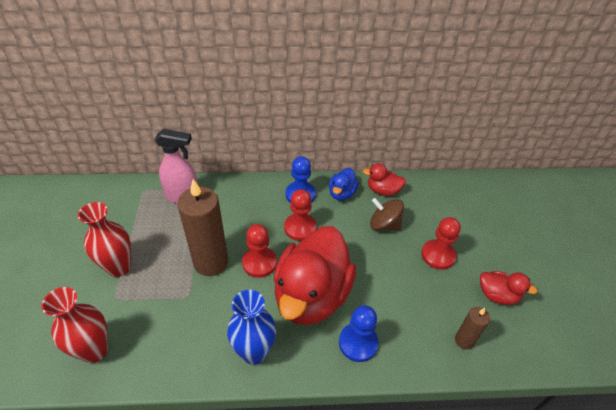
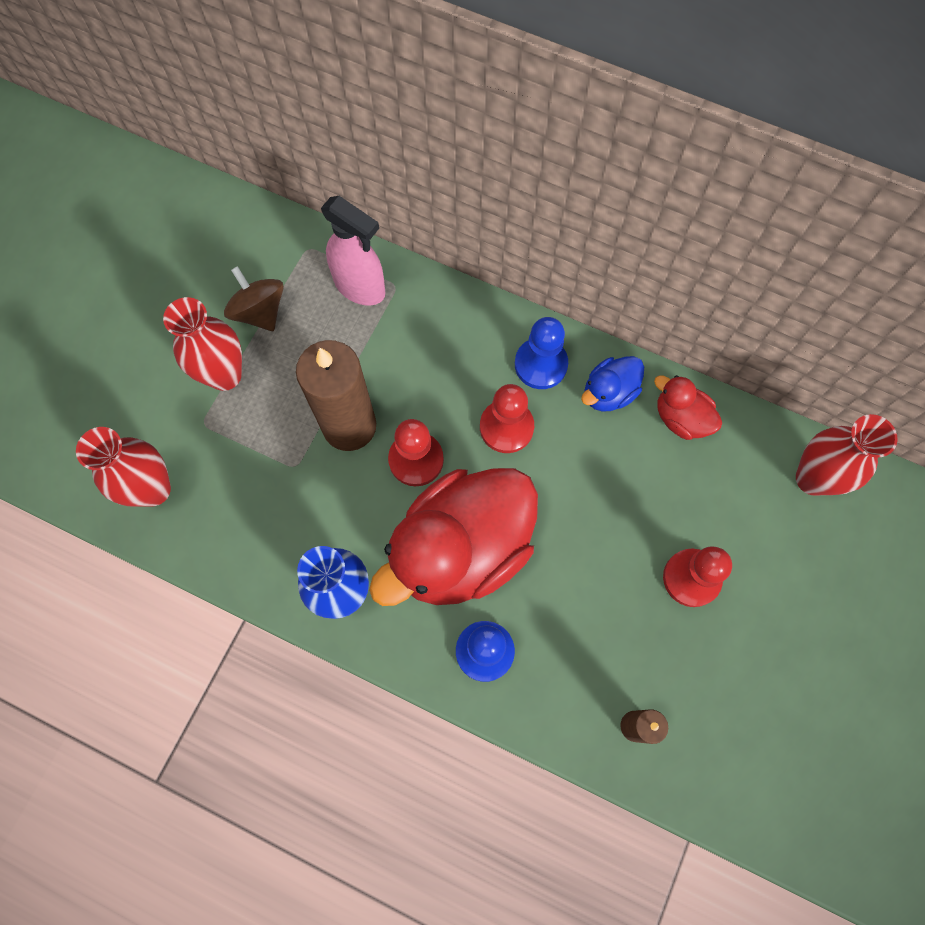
camera: 30 degrees right, 25 degrees up
(384, 225) = (641, 483): brown spinning top -> brown spinning top (260, 312)
(458, 191) = (812, 478): none -> red vase
(497, 295) = (736, 687): red duck -> none

